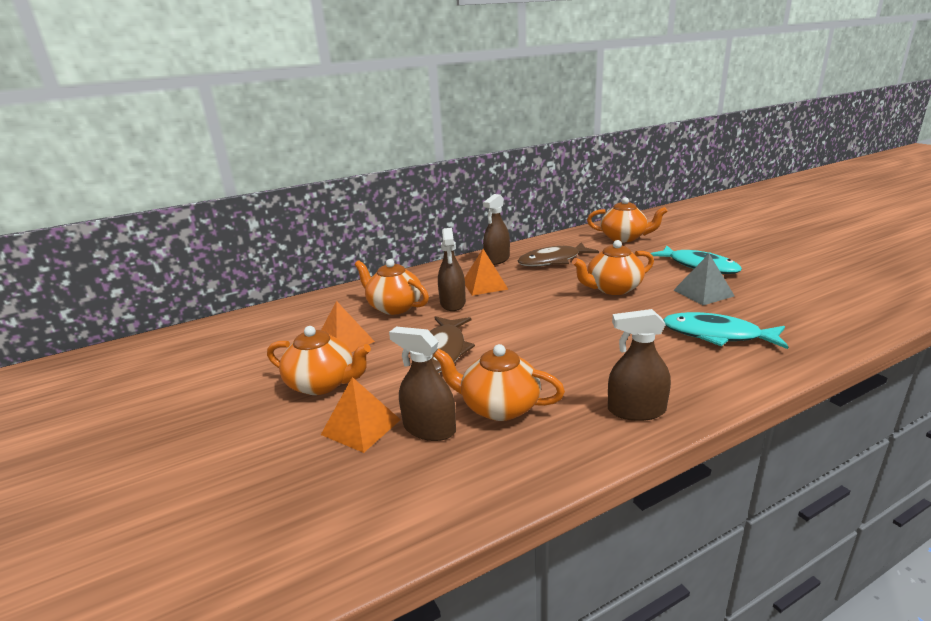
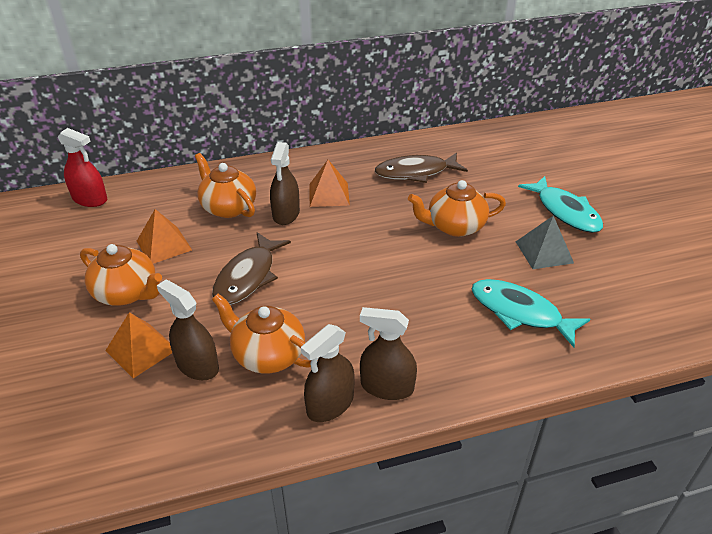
camera: 10 degrees right, 15 degrees up
(250, 321) = (90, 199): none -> red spray bottle
(497, 259) = (359, 159): brown spray bottle -> brown spray bottle (330, 404)
(624, 238) = (511, 151): orange teapot -> none

